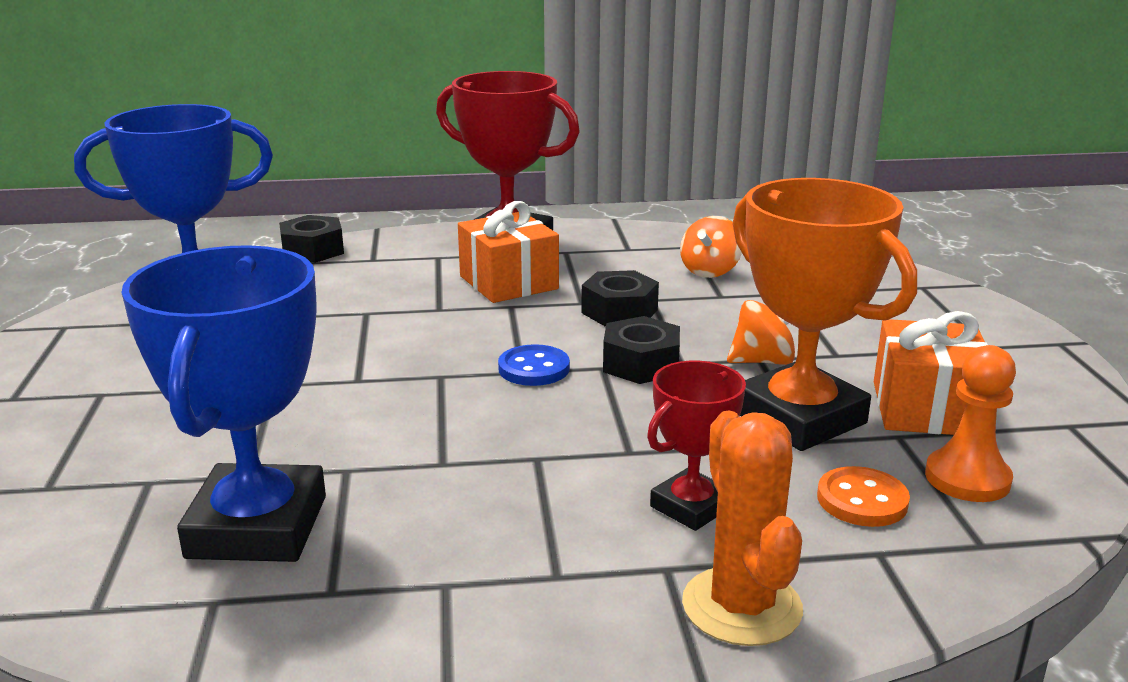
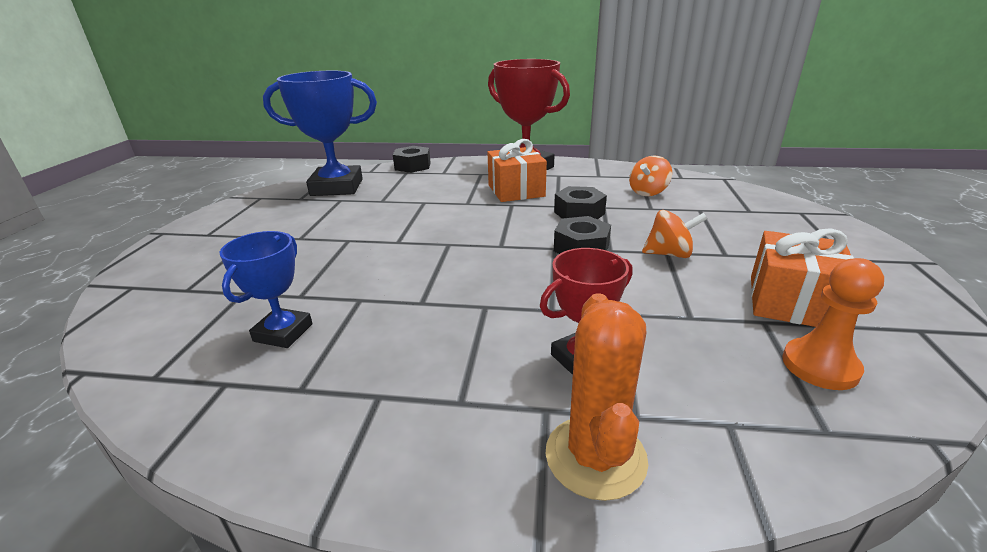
camera: 15 degrees right, 5 degrees up
(257, 527) = (283, 333): blue trophy -> blue trophy, size x0.54
(534, 368) = (509, 245): blue button -> none
(799, 418) = (686, 298): orange trophy -> none
(862, 500) = (723, 373): orange button -> none

